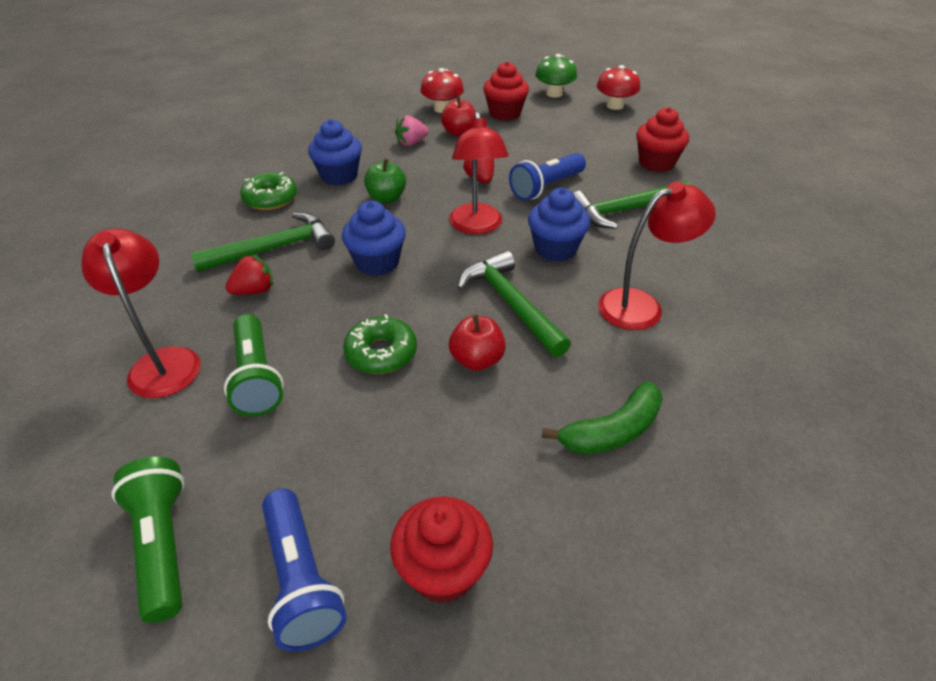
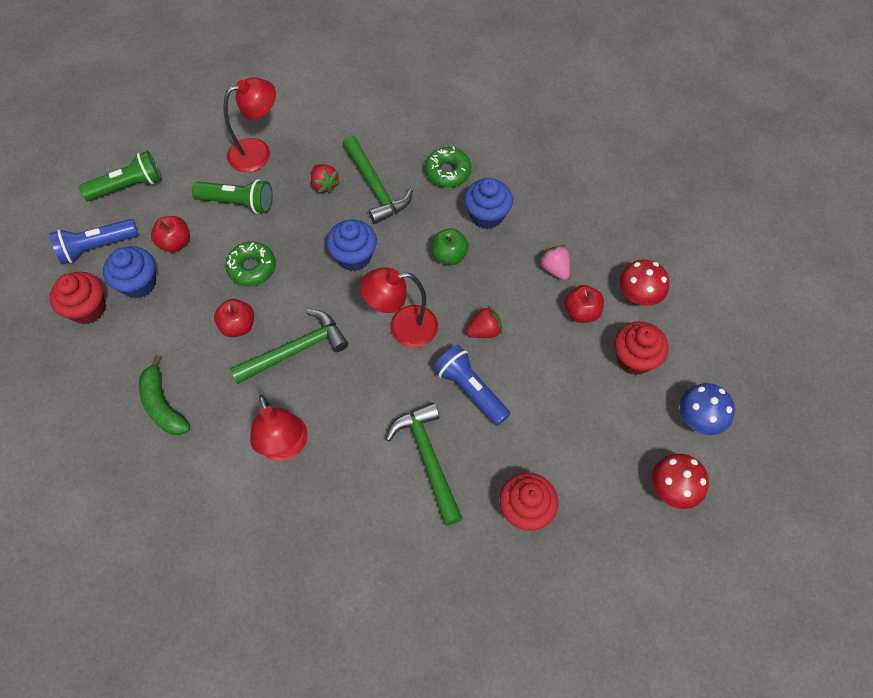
camera: 90 degrees right, 20 degrees up
(257, 377) = (238, 202): green flashlight -> green flashlight turned 150 degrees counterclockwise
(317, 450) = (175, 243): none -> red apple
(554, 94) = (699, 418): green mushroom -> blue mushroom
(555, 249) = (367, 389): blue cupcake -> blue cupcake (139, 283)

